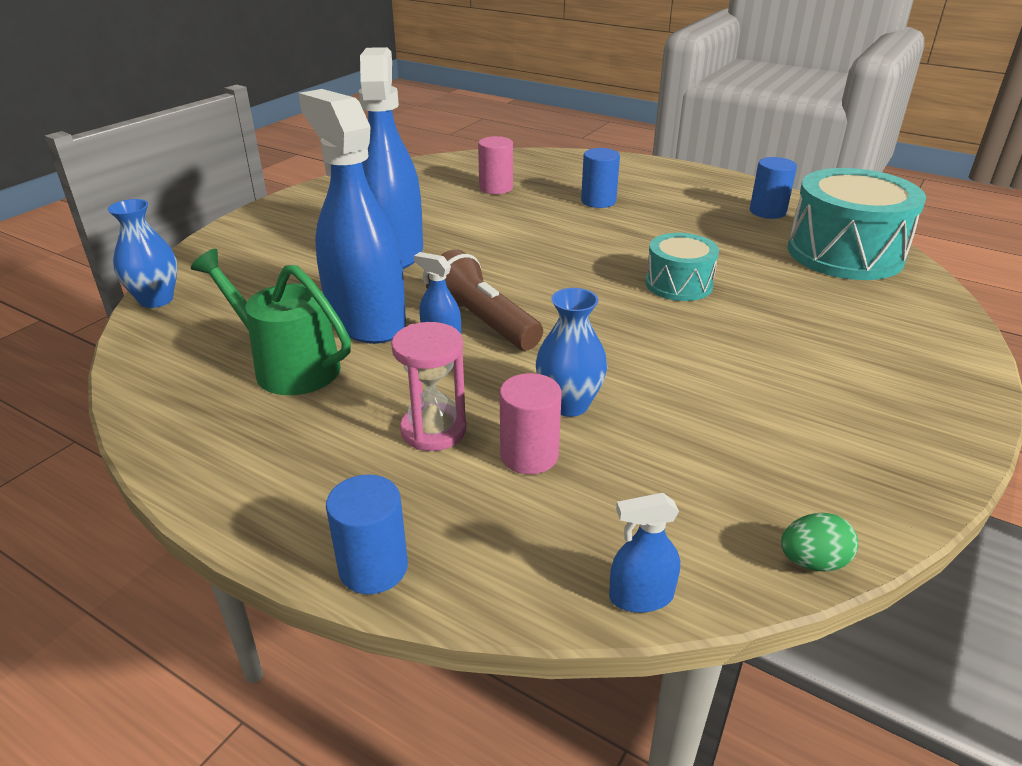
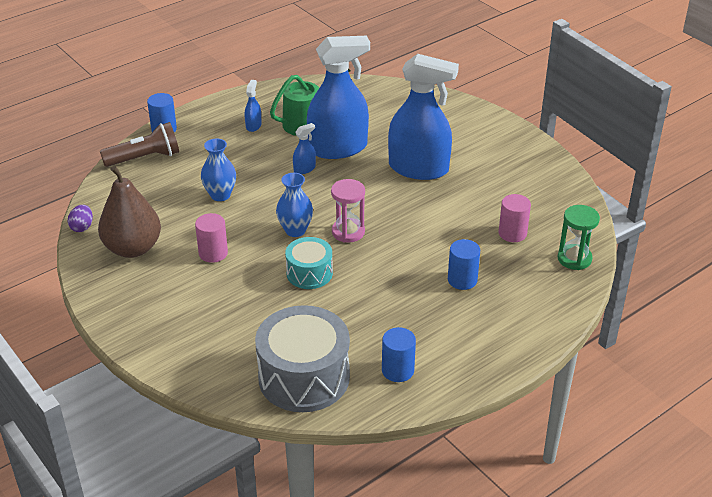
camera: 110 degrees right, 5 degrees up
(156, 300) = (400, 88): blue vase -> blue vase (295, 230)
(433, 430) = (230, 154): pink hourglass -> pink hourglass (348, 232)
(483, 322) = (312, 185): brown flashlight -> brown flashlight (144, 158)
(515, 160) = (574, 259): none -> green hourglass
(529, 455) = (194, 175): pink cylinder -> pink cylinder (213, 253)
(641, 597) = (103, 181): blue spray bottle -> blue spray bottle (253, 126)
(795, 460) = (133, 248): none -> brown pear
(812, 562) = (82, 227): green egg -> purple egg
(845, 253) = (304, 377): turquoise drum -> grey drum

